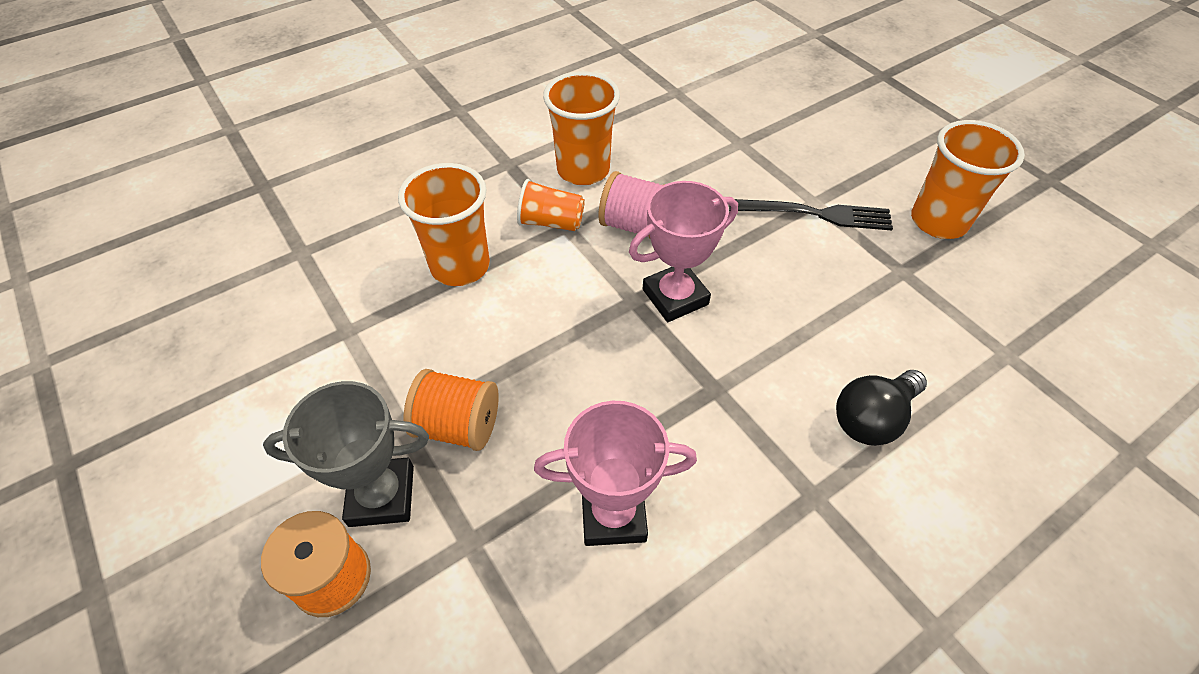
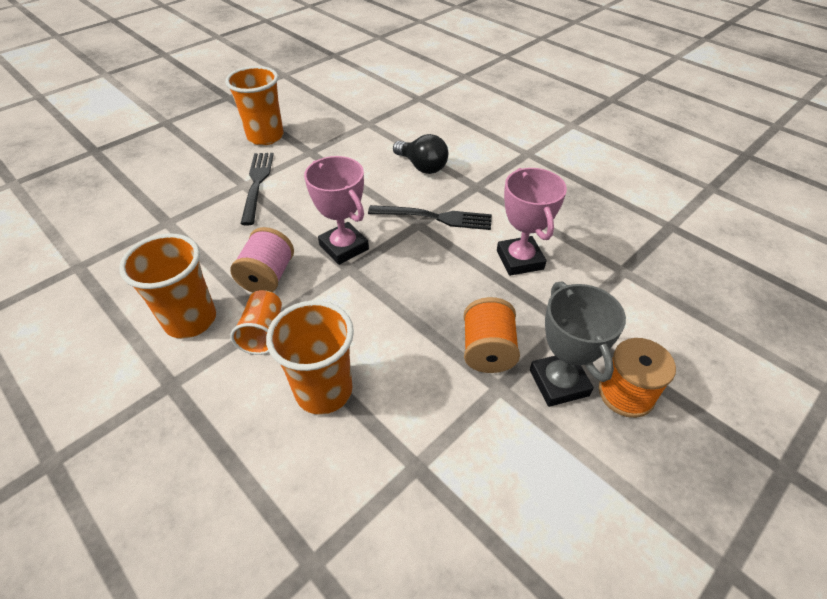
camera: 100 degrees left, 5 degrees down
(729, 414) = (435, 217): none -> black fork

